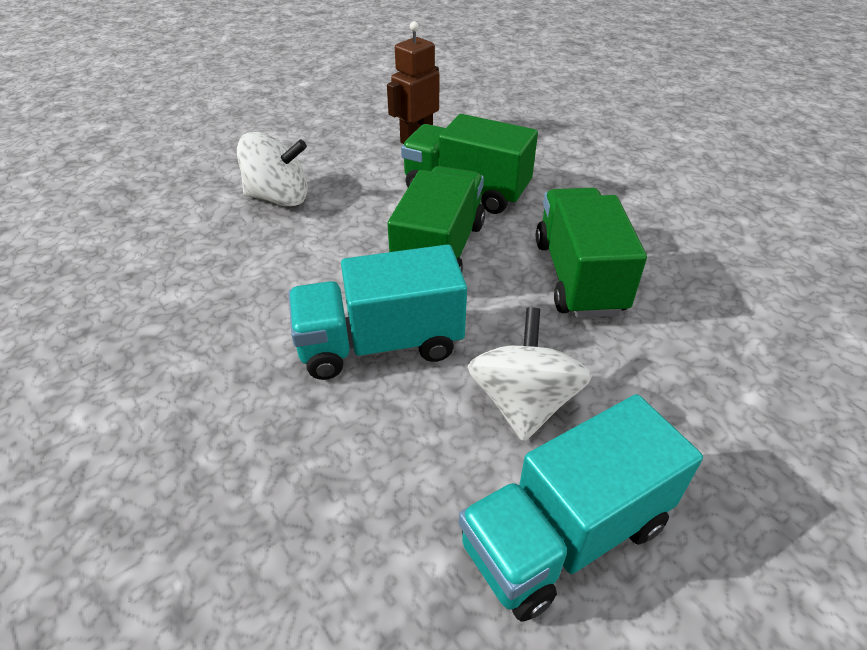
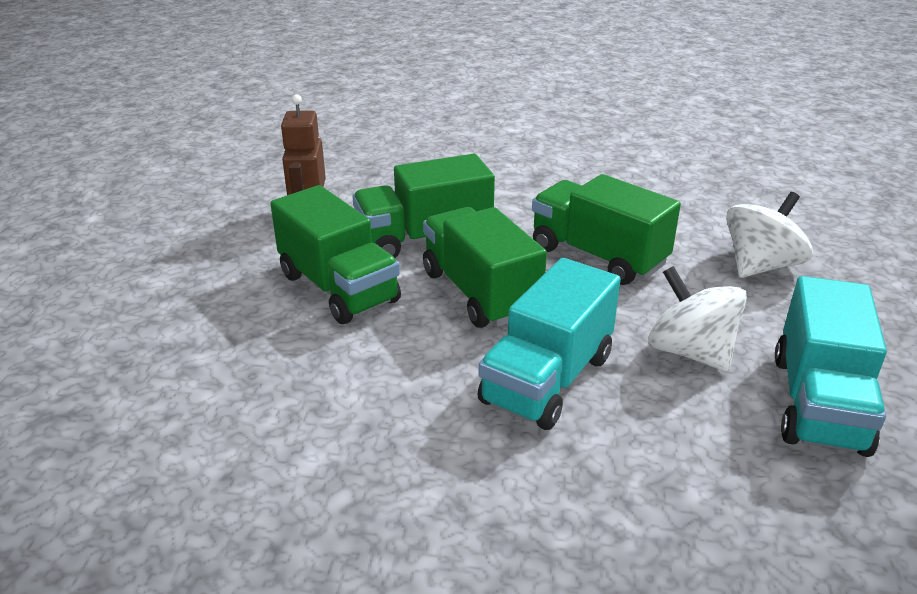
camera: 45 degrees left, 10 degrees down
(279, 198) = (264, 328): white spinning top -> white spinning top (760, 266)
(358, 196) = (338, 288): none -> green truck

